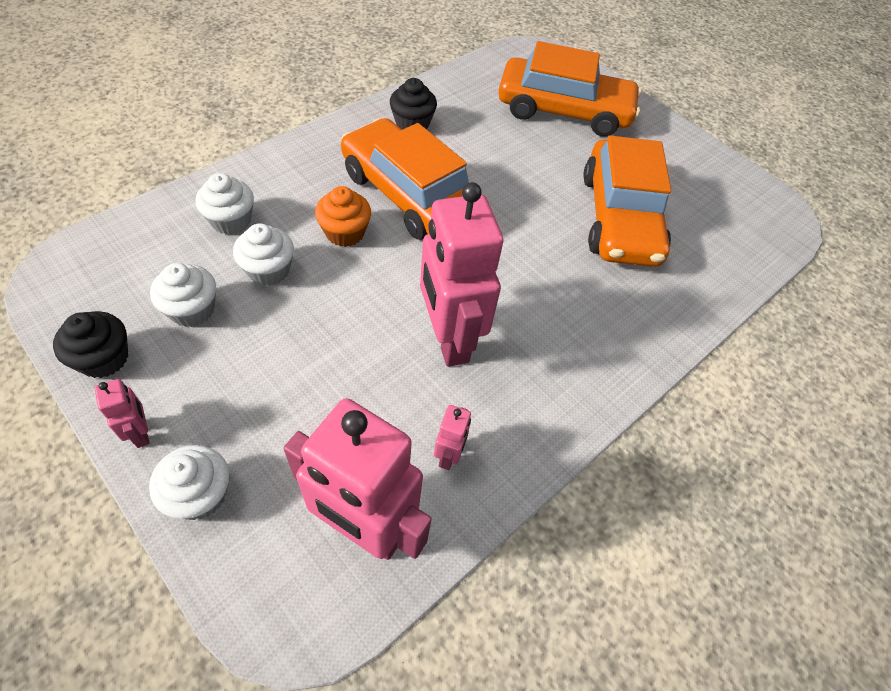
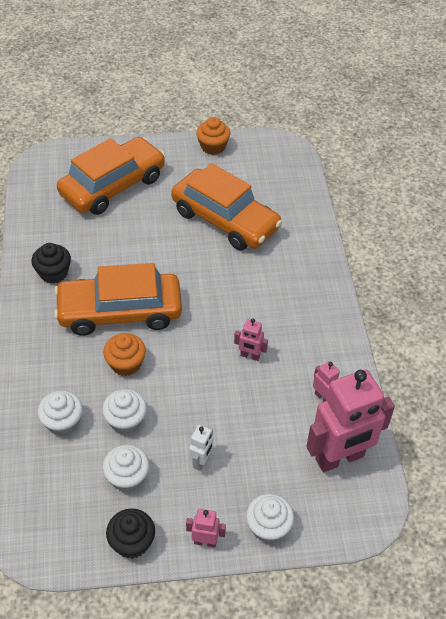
camera: 50 degrees left, 5 degrees down
(258, 368) = (201, 461): none -> white robot
(448, 339) = (250, 356): pink robot -> pink robot, size x0.43
(706, 158) = (213, 147): none -> orange cupcake

